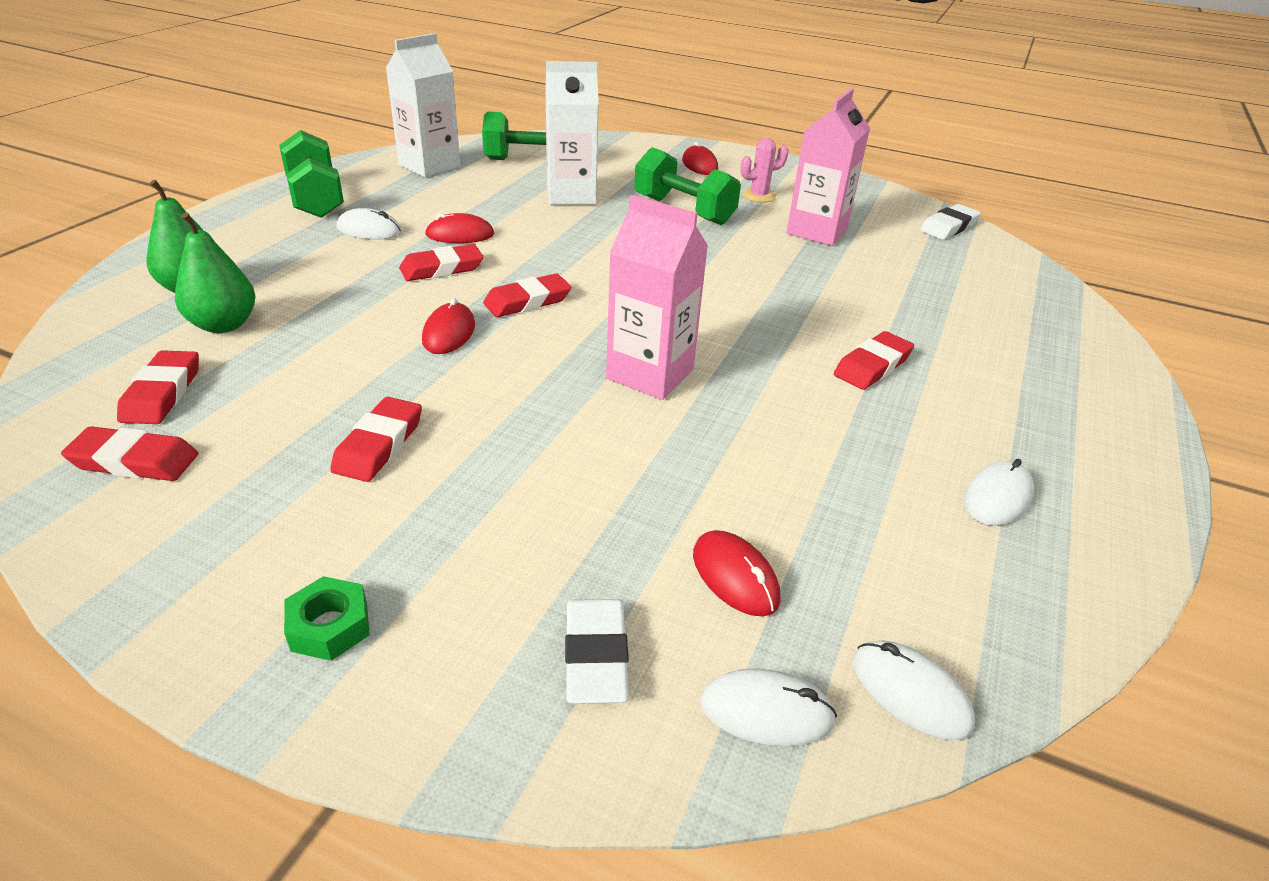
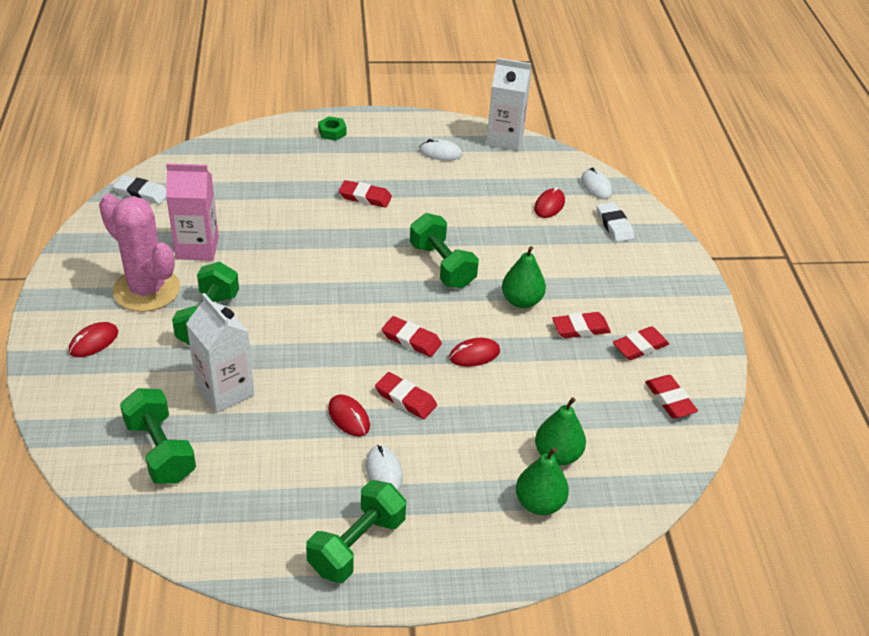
camera: 120 degrees left, 5 degrees up
(162, 393) = (628, 430): red eraser -> red eraser (640, 346)
(329, 626) = (669, 288): green nut -> green nut (332, 132)
(429, 166) = (225, 516): white carton -> white carton (505, 139)
(501, 414) = (521, 301): none -> green pear
(596, 655) = (614, 225): white eraser -> white eraser turned 75 degrees counterclockwise
(650, 374) = (442, 266): pink carton -> green dumbbell
(759, 196) = (146, 290): pink cactus -> pink cactus, size x2.25
(910, 693) = (560, 161): white mouse -> none

